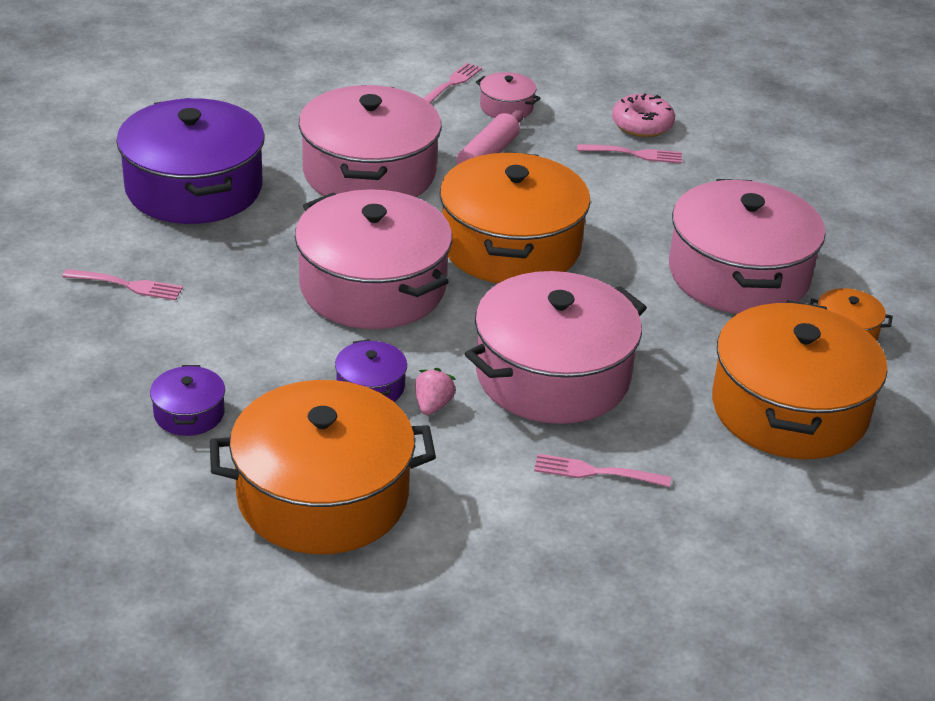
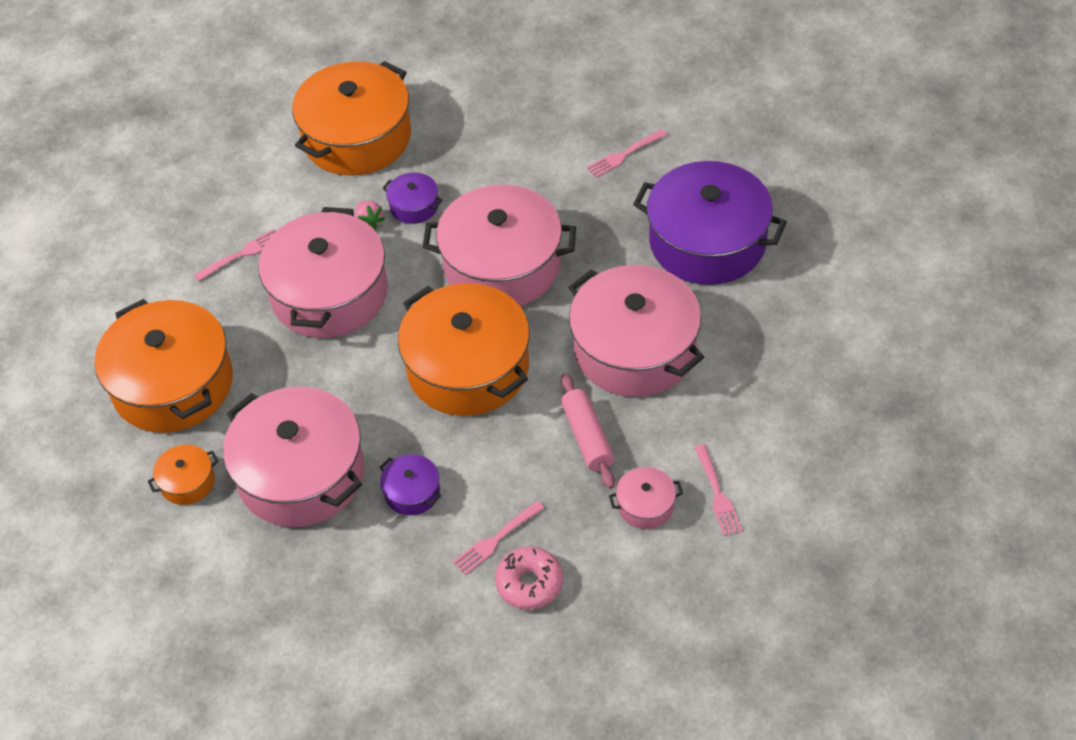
camera: 140 degrees right, 15 degrees up
(189, 413) = (477, 122): purple pot -> purple pot (412, 492)

